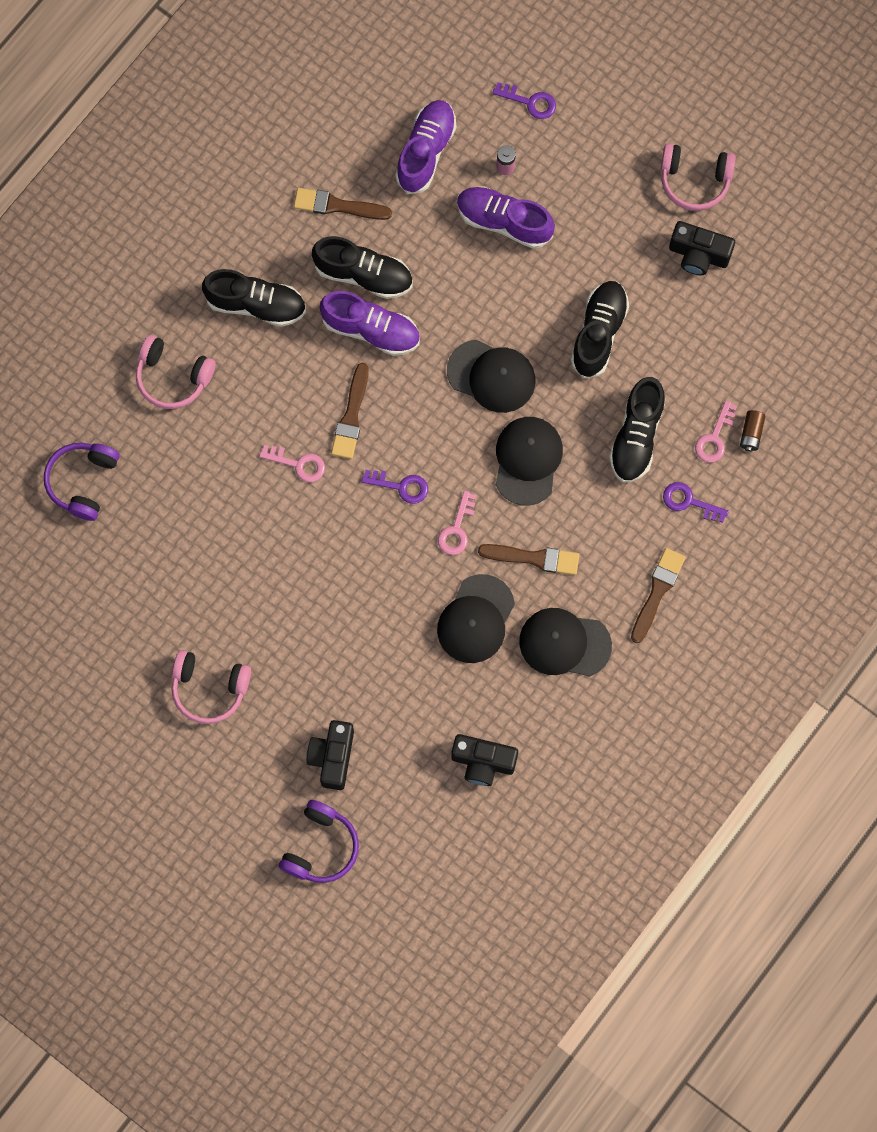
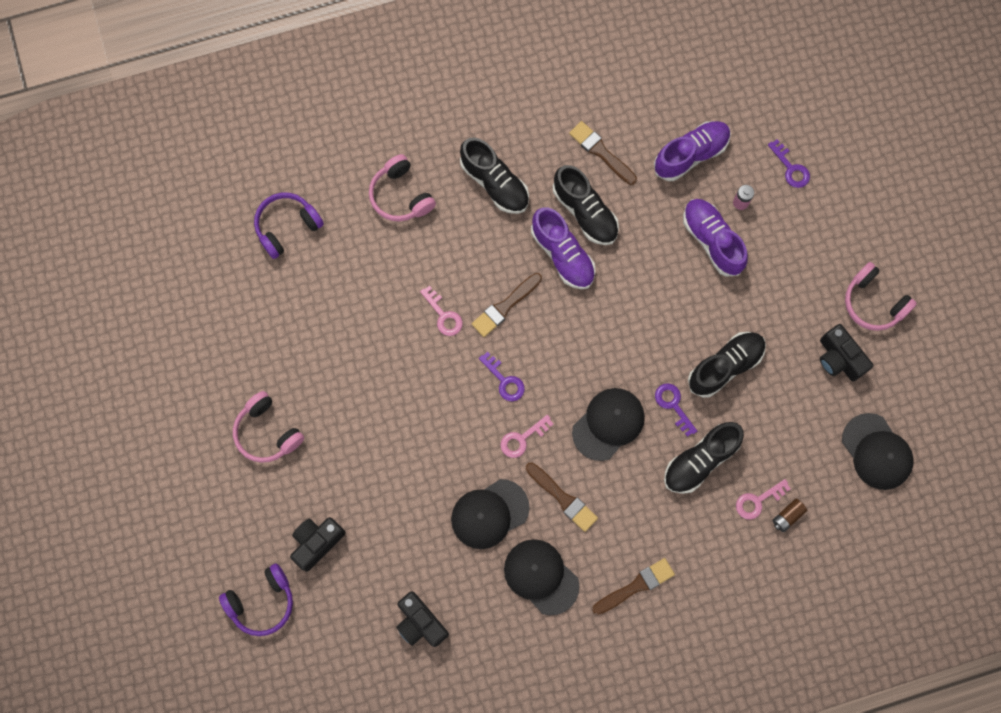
camera: 35 degrees right, 0 degrees up
(491, 376) = (625, 345): black cap -> black cap (877, 452)
(689, 502) = (706, 535): purple key -> purple key (673, 405)

